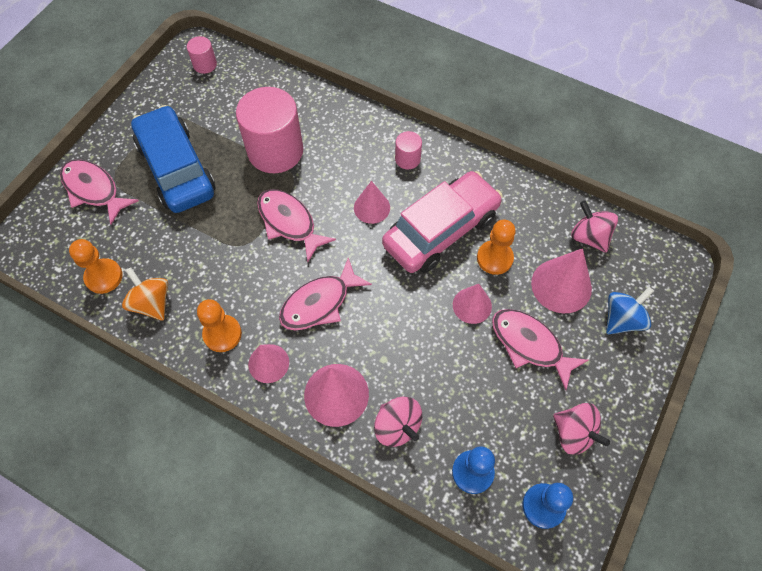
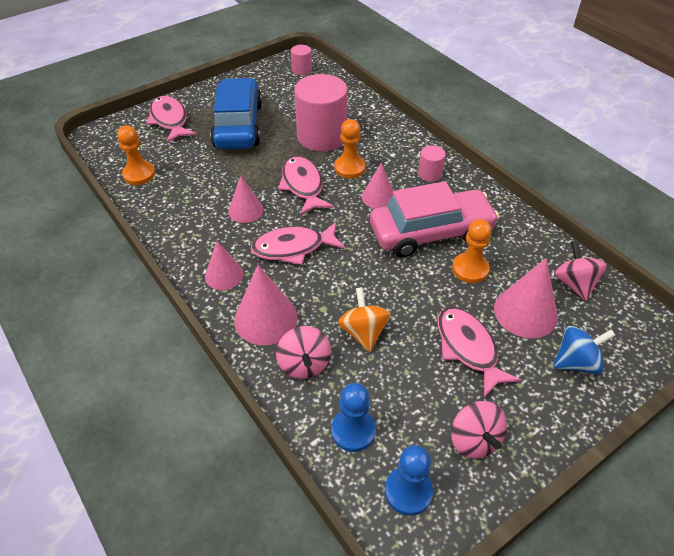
camera: 25 degrees right, 15 degrees down
(152, 303) = (162, 202): orange spinning top -> orange spinning top (363, 332)
(222, 334) = (201, 241): orange pawn -> orange pawn (349, 168)
(472, 305) = (428, 297): pink cone -> pink cone (245, 210)

